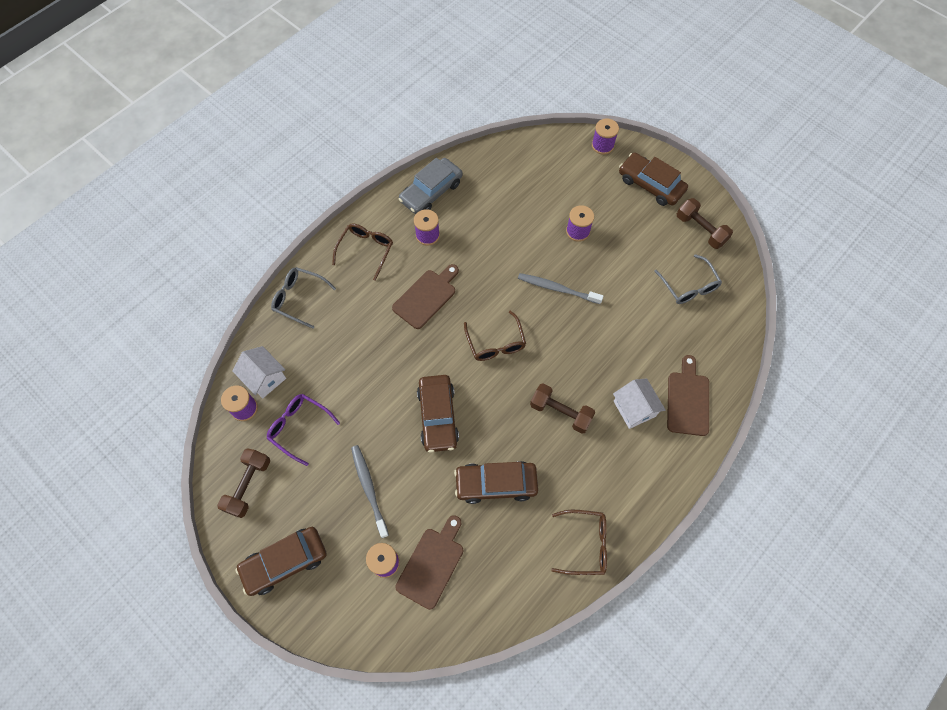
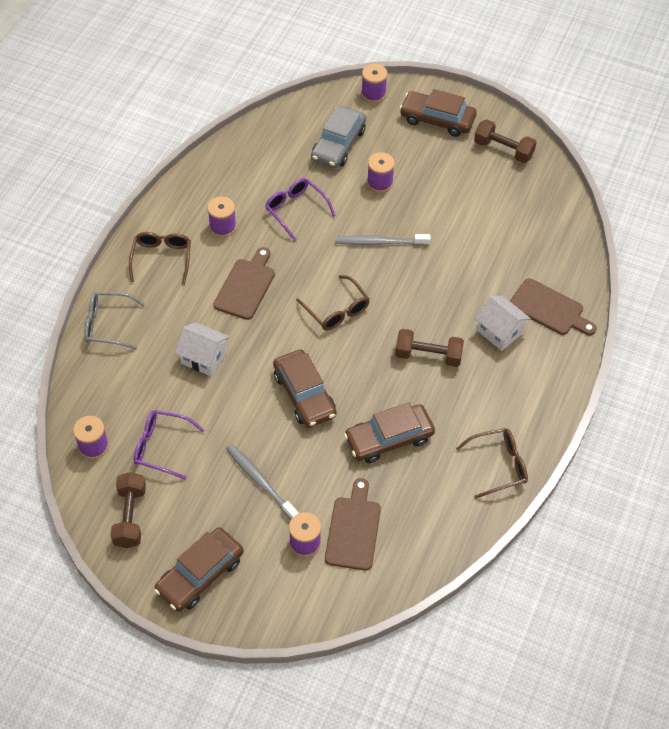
camera: 20 degrees left, 10 degrees down
(264, 378) = (103, 411): white house -> white house (204, 357)
(431, 192) = (209, 183): grey car -> grey car (338, 144)
(495, 237) = (296, 210): none -> purple glasses
(688, 400) = (549, 309): brown cutting board -> brown cutting board turned 135 degrees clockwise
(689, 286) = (511, 205): grey glasses -> none

